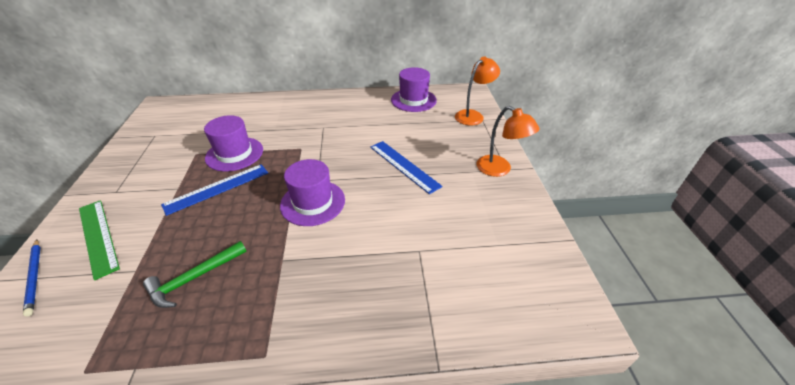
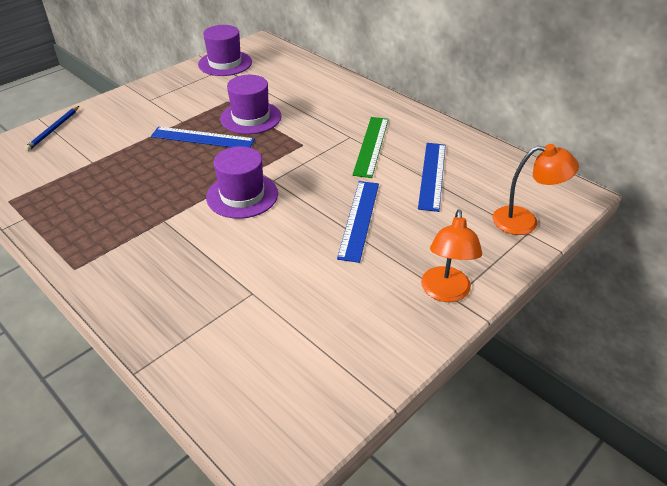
camera: 50 degrees right, 0 degrees up
(98, 236) = (104, 125): green ruler -> green ruler (371, 146)
(194, 278) = (109, 191): green hammer -> none
(400, 120) = (432, 175): none -> blue ruler
(413, 100) = (484, 163): purple hat -> purple hat (225, 63)

